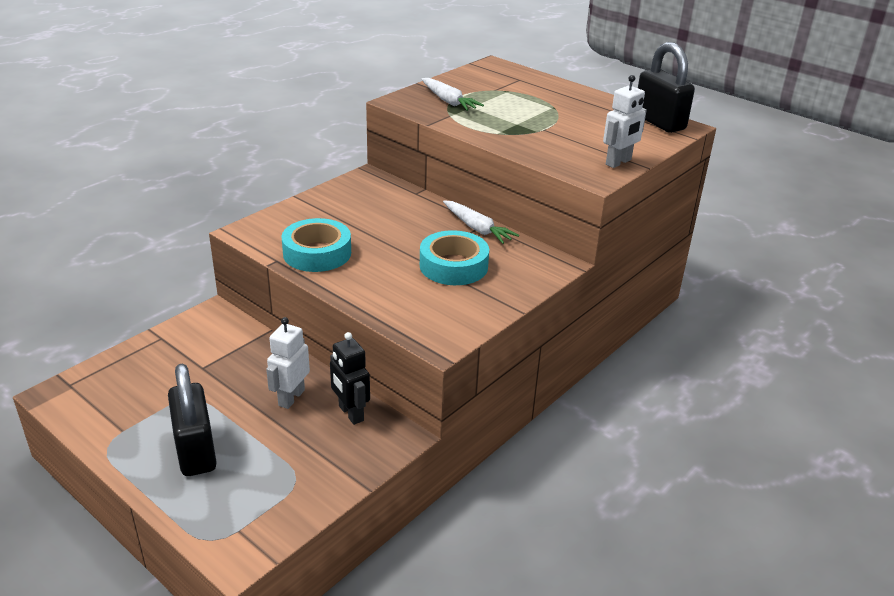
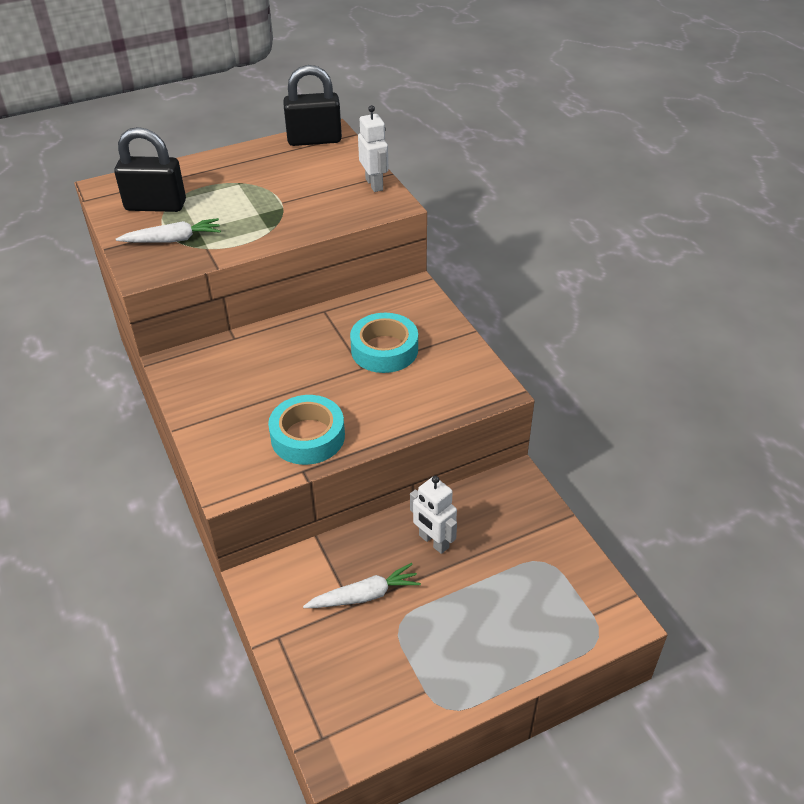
camera: 65 degrees left, 10 degrees up
(196, 451) = (480, 630): black padlock -> black padlock (155, 205)
(350, 413) = (474, 503): black robot -> none
(477, 228) = (330, 317): white carrot -> white carrot (365, 595)

